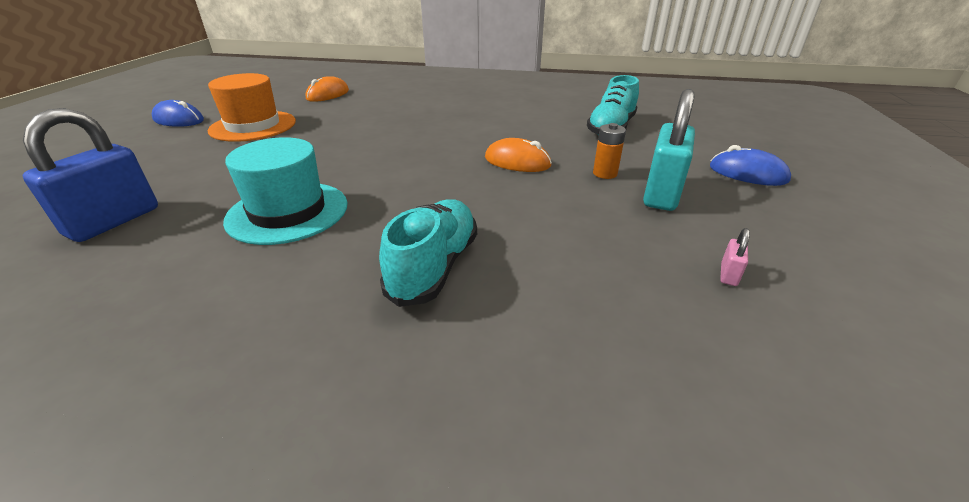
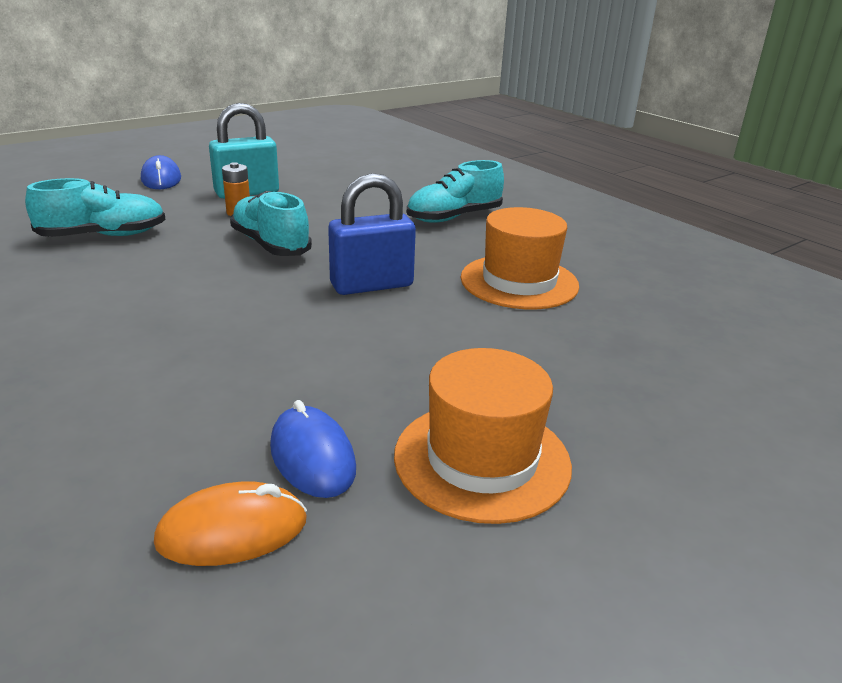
camera: 140 degrees left, 5 degrees down
(113, 221) = (684, 334): blue padlock -> blue padlock (371, 285)
(179, 120) = (632, 584): blue mouse -> blue mouse (312, 457)
(288, 212) = (519, 282): turquoise hat -> orange hat
(517, 162) = (270, 245): orange mouse -> turquoise shoe
(728, 275) = (323, 168): pink padlock -> none

